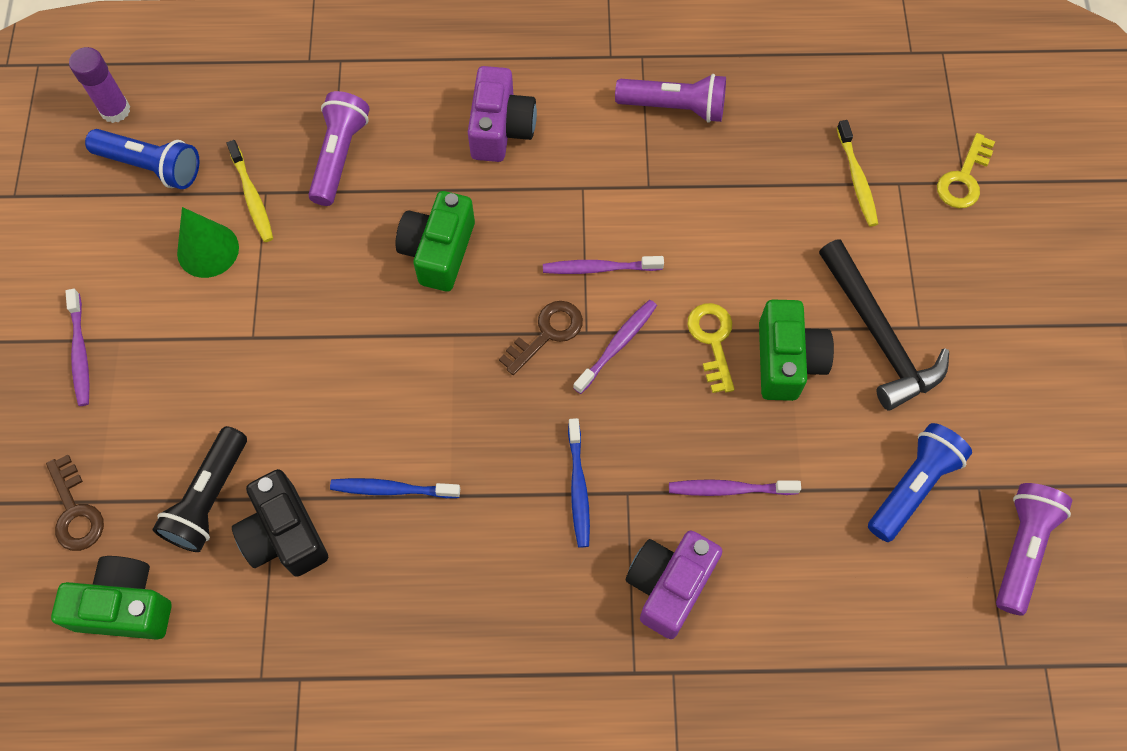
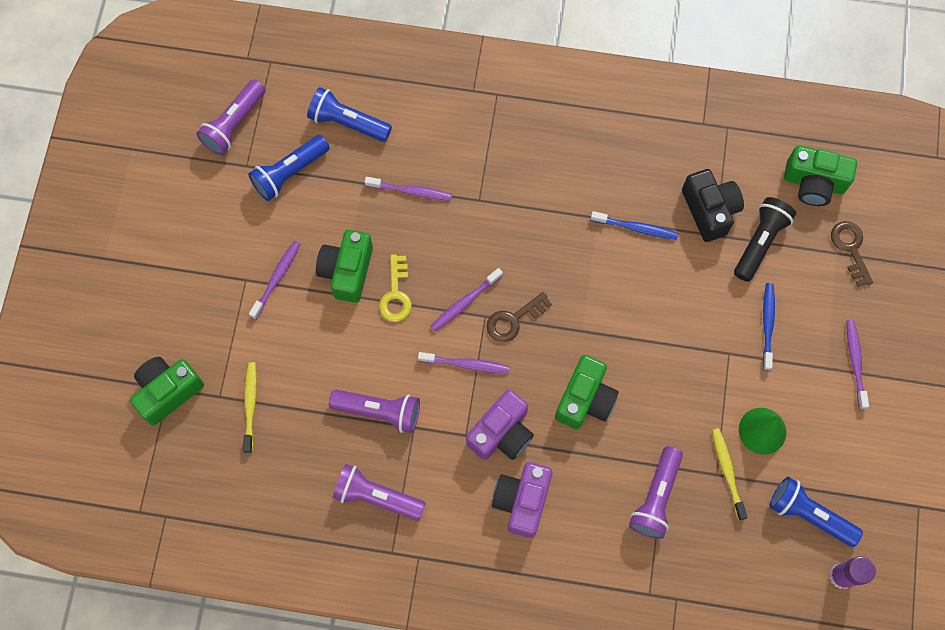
camera: 170 degrees left, 5 degrees up
(578, 488) = (511, 208): blue toothbrush -> blue toothbrush (767, 324)
(669, 585) = (464, 139): purple camera -> purple camera (501, 433)
(695, 197) = (379, 411): none -> purple flashlight
(853, 582) = (347, 122): none -> blue flashlight
(878, 335) = (277, 278): black hammer -> purple toothbrush
(963, 178) = (168, 391): yellow key -> green camera

